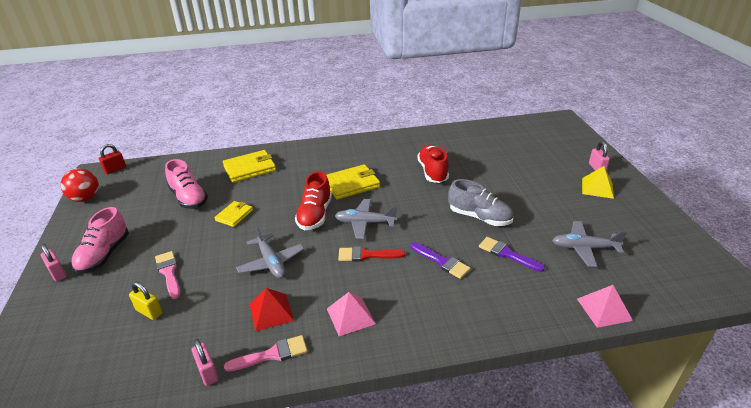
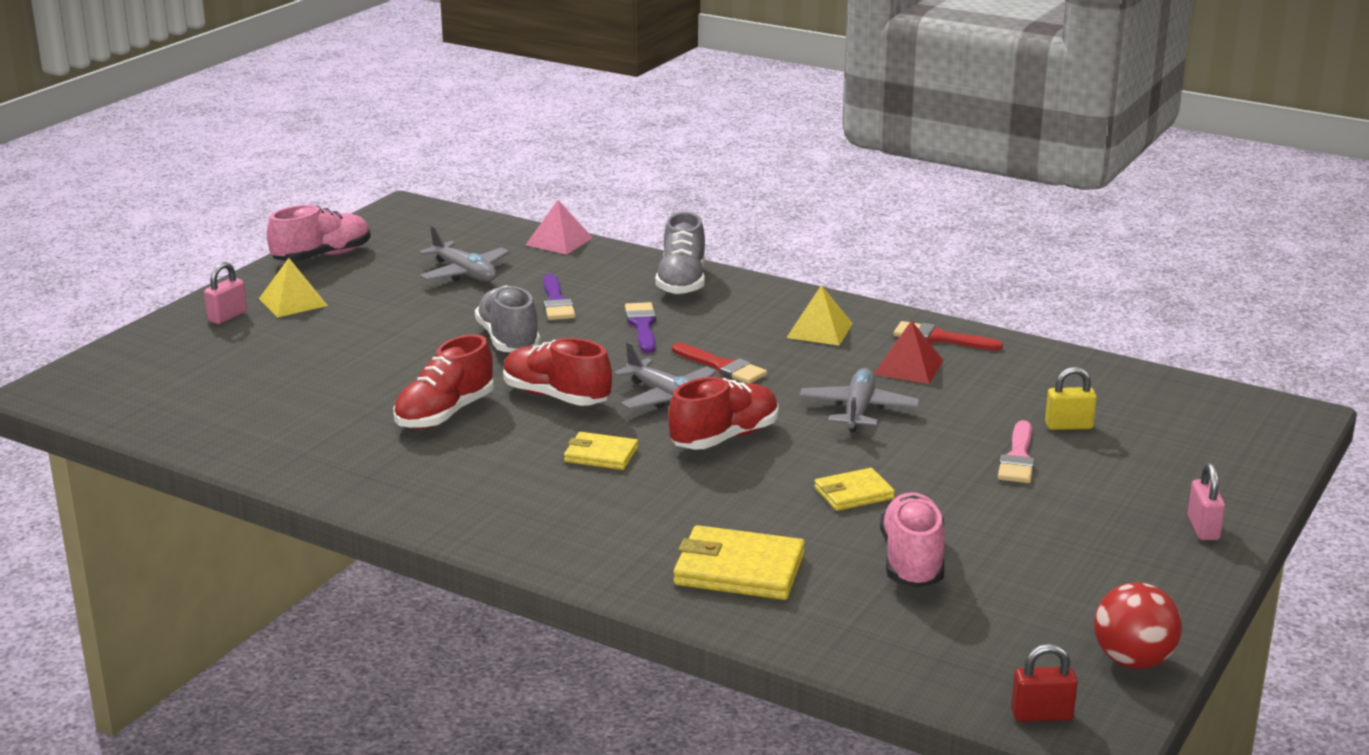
camera: 140 degrees left, 10 degrees down
(104, 255) = (1116, 525): pink shoe -> pink shoe (322, 256)
(149, 312) = (1068, 426): yellow padlock -> yellow padlock turned 75 degrees counterclockwise
(208, 372) = (1022, 352): pink padlock -> none
(272, 354) = (940, 338): pink brush -> red brush
(350, 316) = (819, 330): pink pyramid -> yellow pyramid
(351, 184) = (601, 455): yellow wallet -> yellow wallet, size x0.61
(408, 199) = (556, 397): none -> red shoe
(479, 313) = (682, 282): none -> grey shoe

